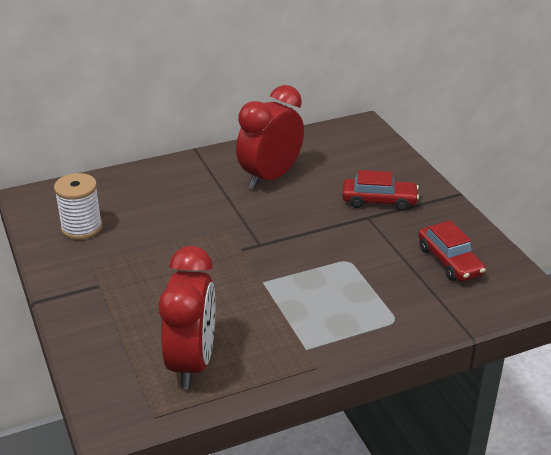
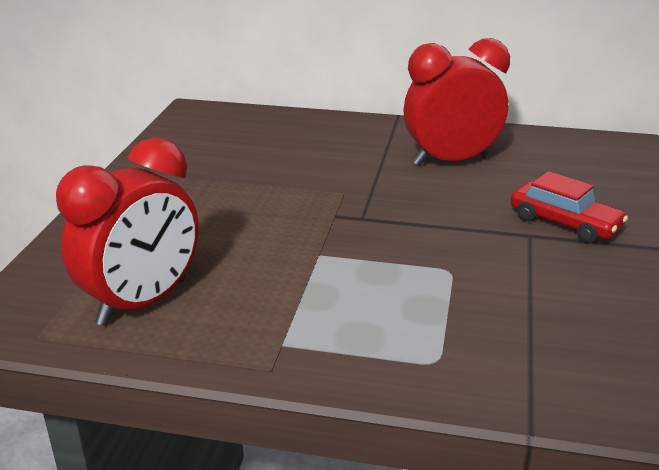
camera: 35 degrees right, 5 degrees down
(81, 228) = (203, 146): white spool -> none
(449, 261) = (596, 323): red car -> none

